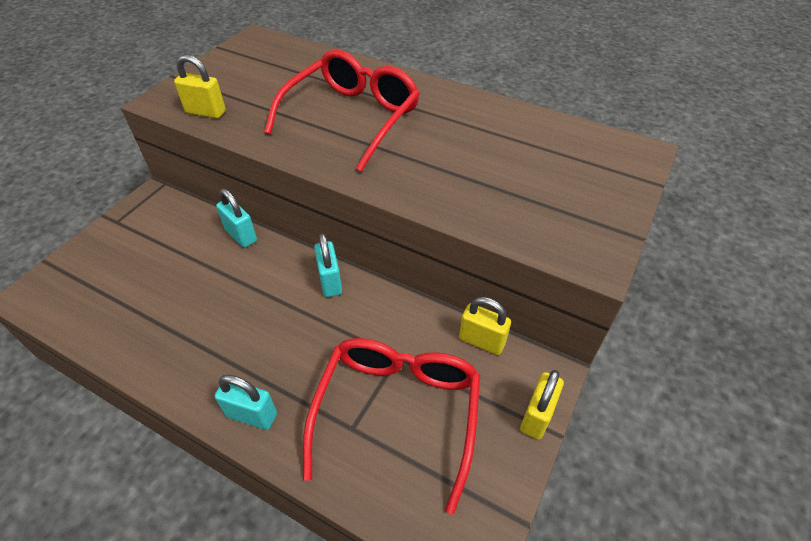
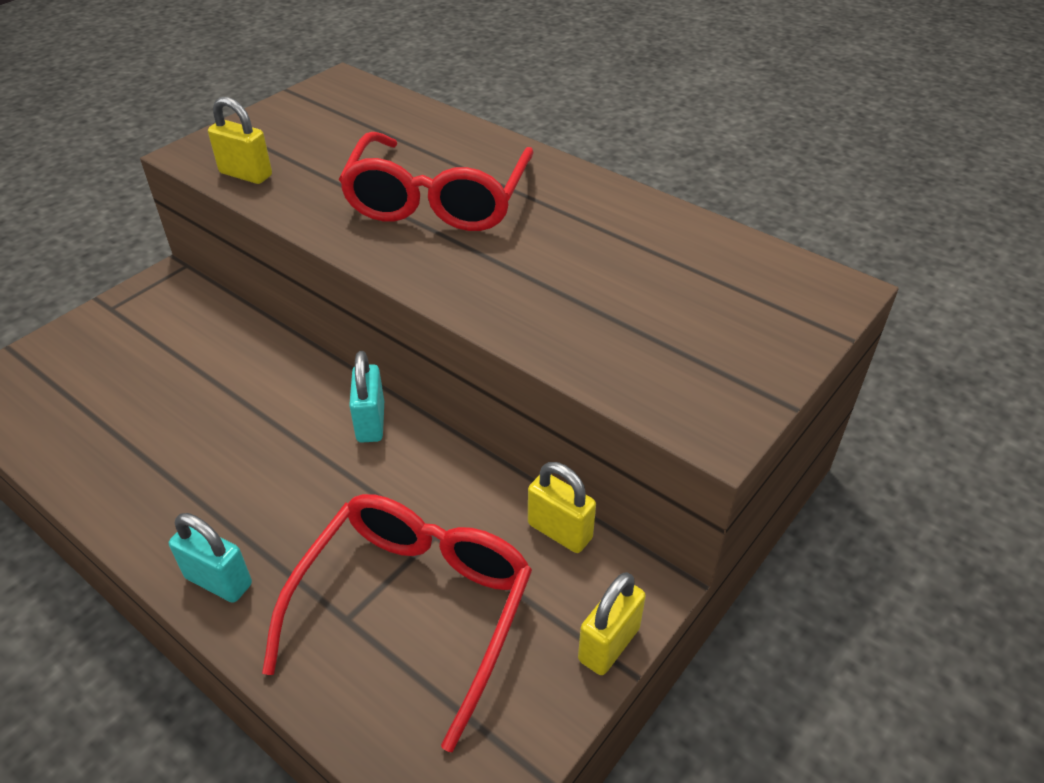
camera: 10 degrees right, 5 degrees down
(241, 235) = (267, 346): turquoise padlock -> none
(352, 118) = (438, 201): red glasses -> red glasses turned 150 degrees clockwise

